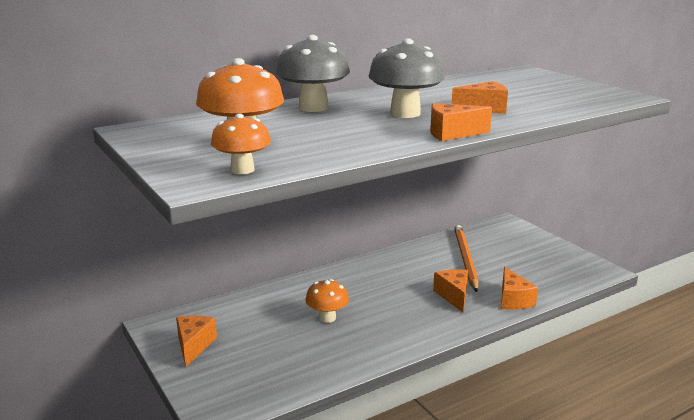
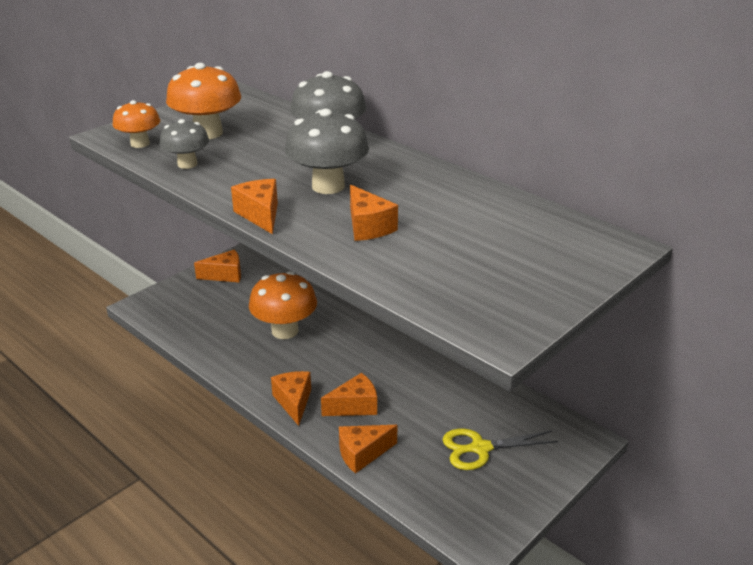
camera: 75 degrees right, 10 degrees up
(321, 152) = (187, 164): none -> grey mushroom
(327, 318) = (285, 331): orange mushroom -> orange mushroom, size x1.62
(440, 324) = (294, 402): none -> orange cheese
(465, 259) = (449, 408): orange pencil -> none
(511, 255) = (480, 448): none -> yellow scissors

